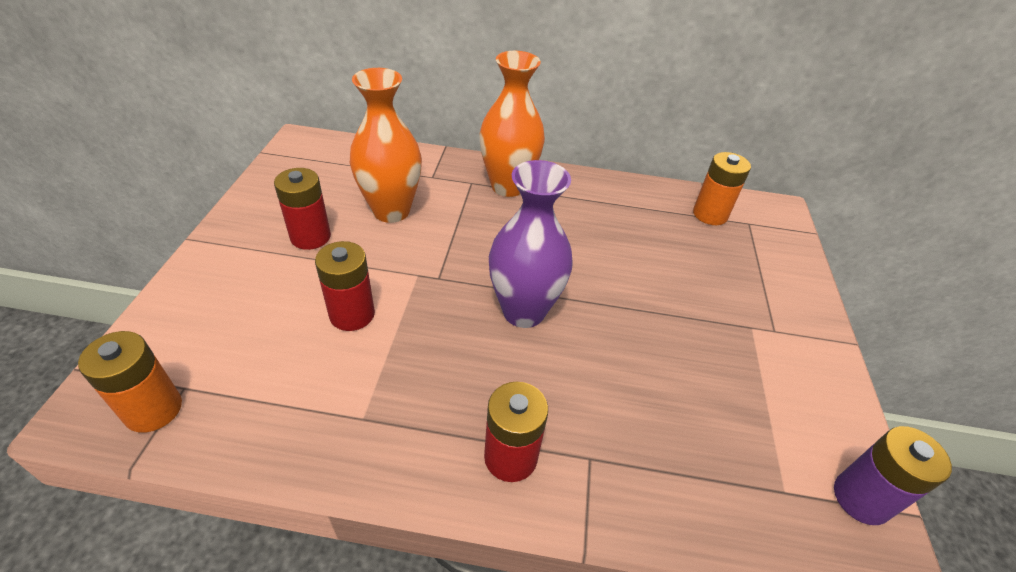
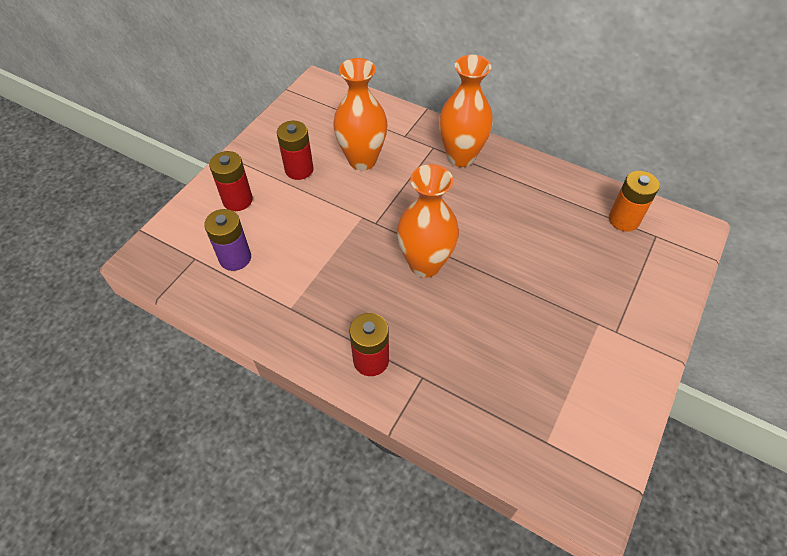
camera: 25 degrees right, 10 degrees up
(153, 409) = (175, 267): orange battery -> none
(352, 314) = (307, 236): red battery -> red battery (237, 200)
(523, 311) = (425, 264): purple vase -> orange vase
(861, 498) = (601, 465): purple battery -> purple battery (235, 258)

